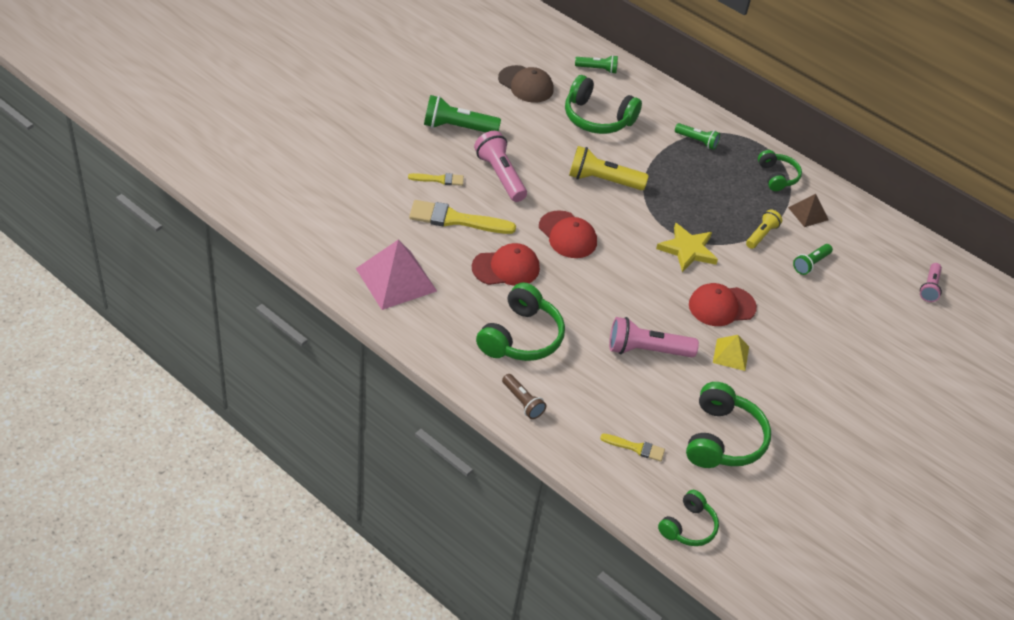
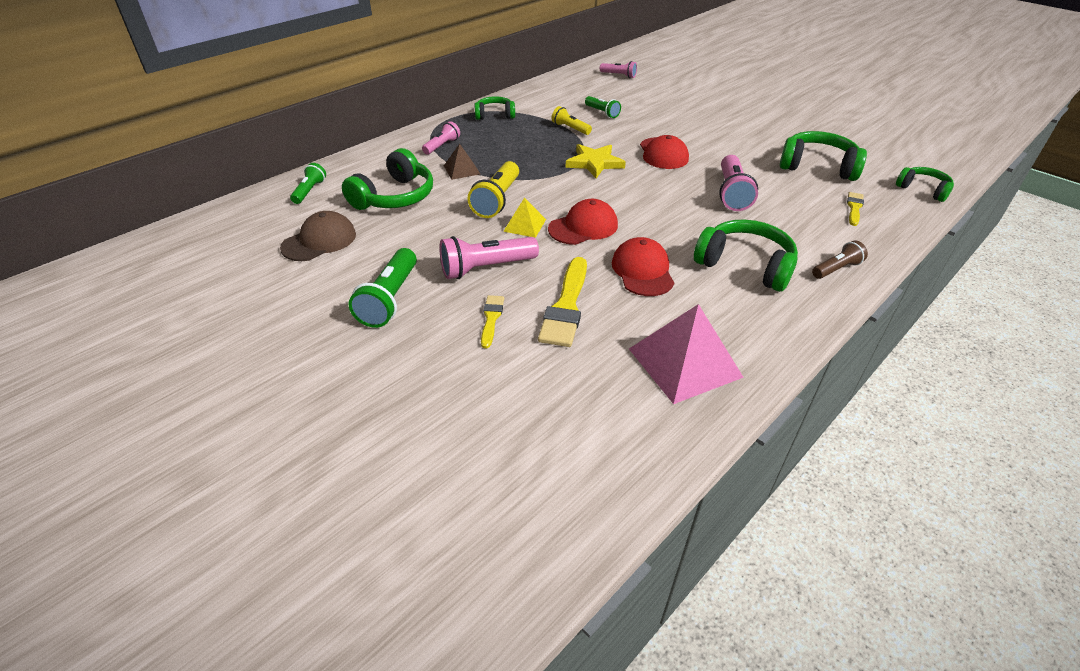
camera: 80 degrees left, 5 degrees down
(697, 141) = (442, 146): green flashlight -> pink flashlight
(731, 354) = (719, 155): yellow pyramid -> yellow pyramid (525, 225)
(808, 213) = (541, 107): brown pyramid -> brown pyramid (461, 170)

